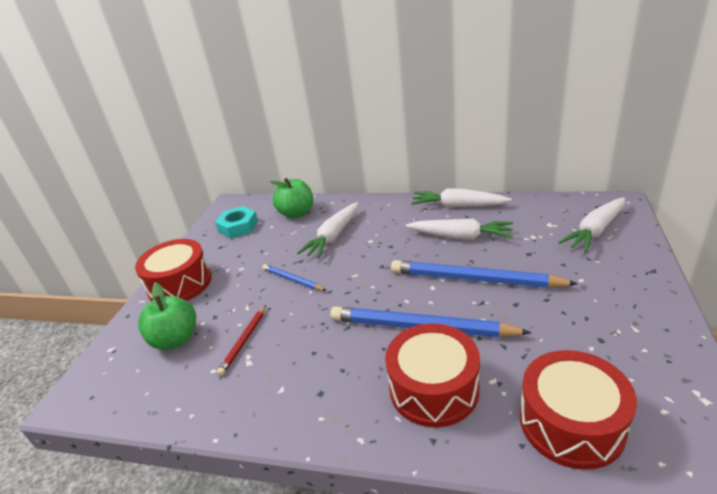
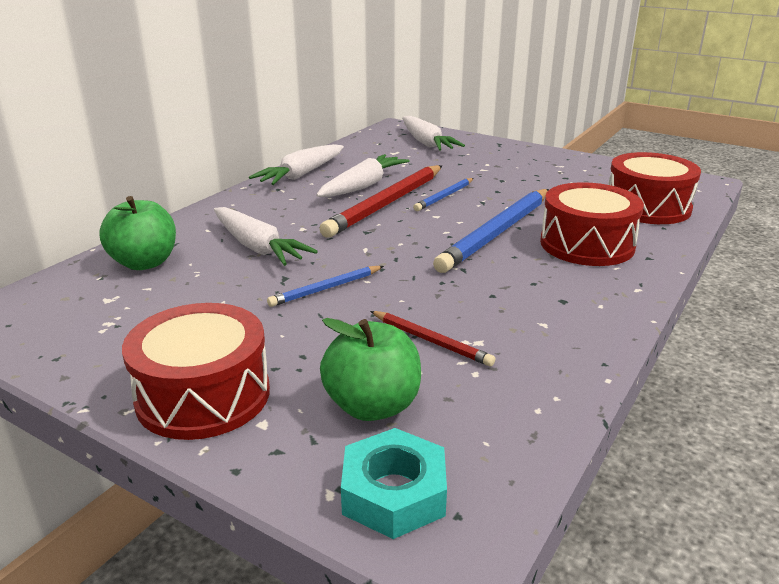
camera: 75 degrees left, 5 degrees down
(238, 227) = (94, 318): turquoise nut -> turquoise nut (394, 493)
(435, 258) = (386, 204): none -> red pencil
(474, 279) = (444, 196): blue pencil -> blue pencil, size x0.50

